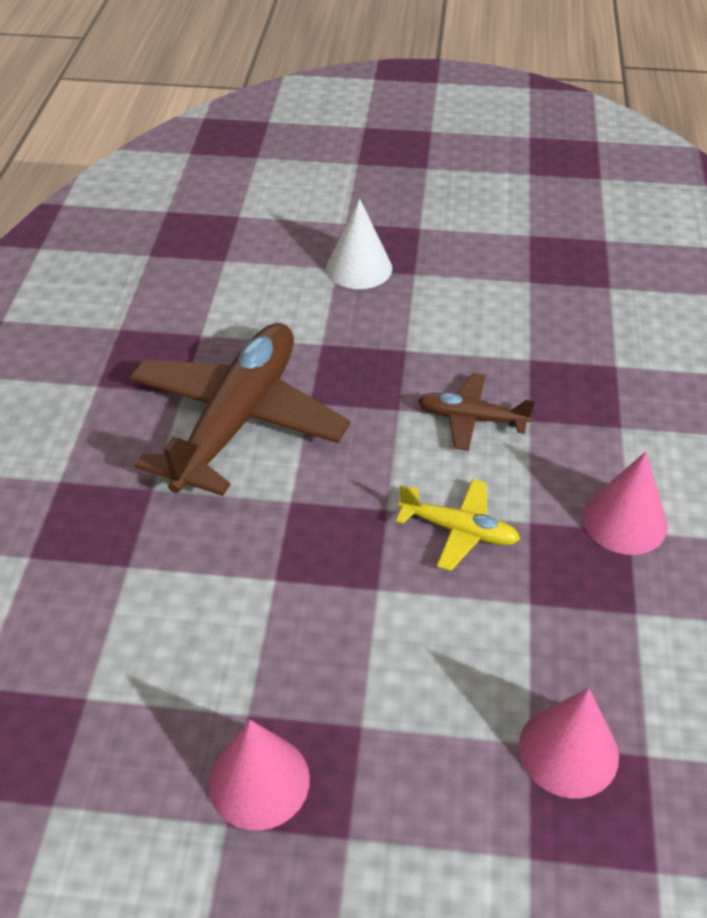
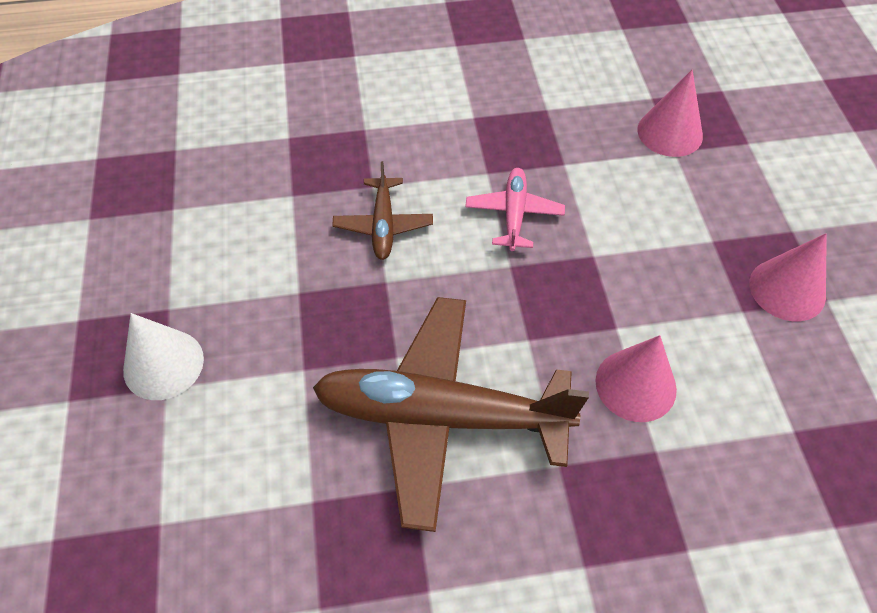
camera: 105 degrees left, 10 degrees up
(459, 530) = (514, 214): yellow plane -> pink plane
(624, 521) = (466, 120): pink cone -> pink cone (635, 385)

